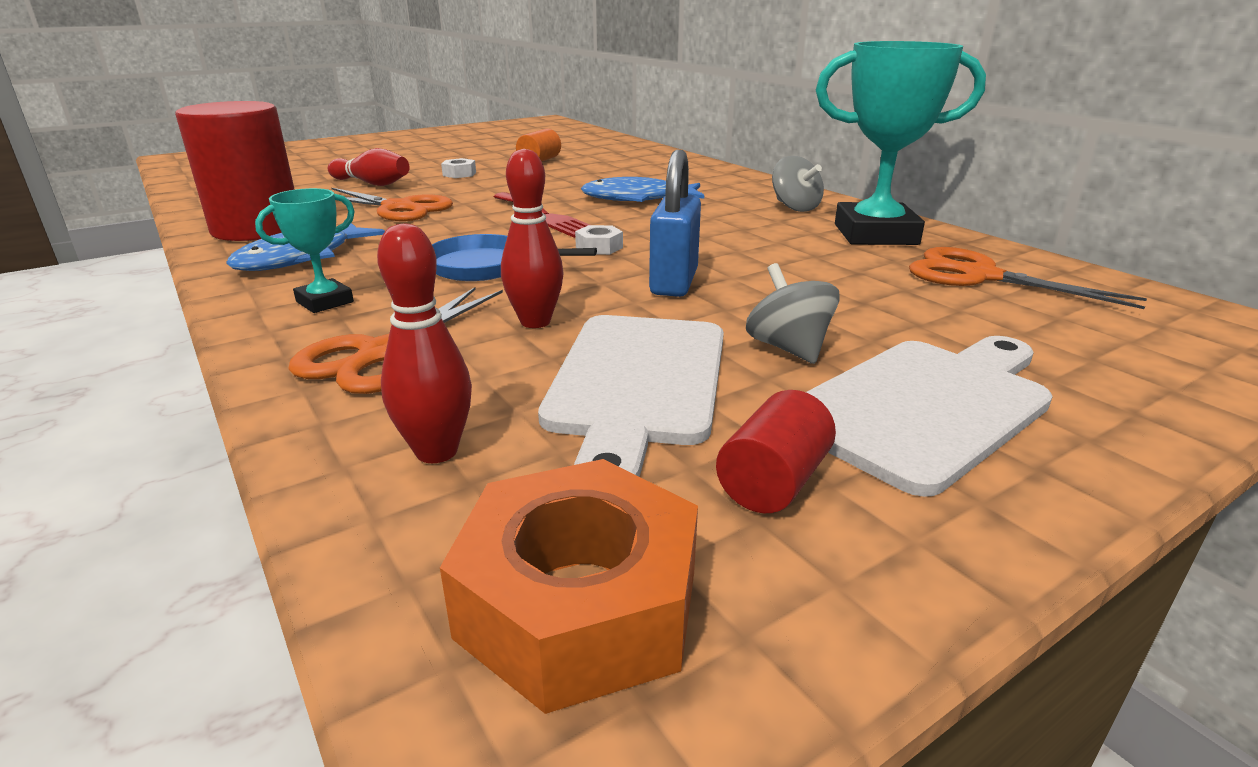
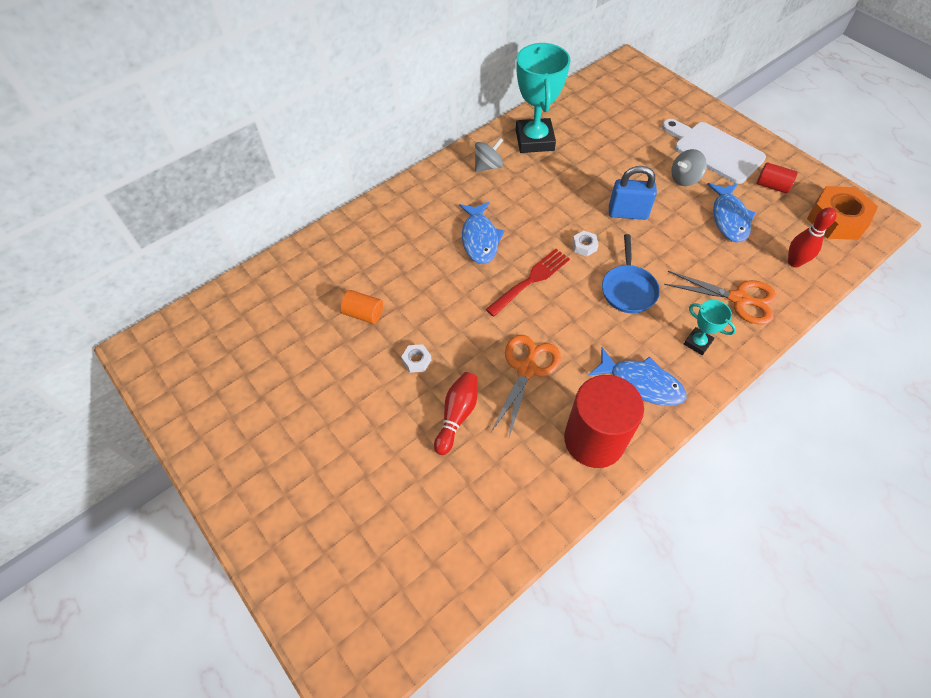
camera: 95 degrees left, 30 degrees up
(535, 322) = (689, 255): red bowling pin -> none
(637, 383) = (729, 218): white cutting board -> blue fish
(980, 276) = (588, 117): orange scissors -> none

